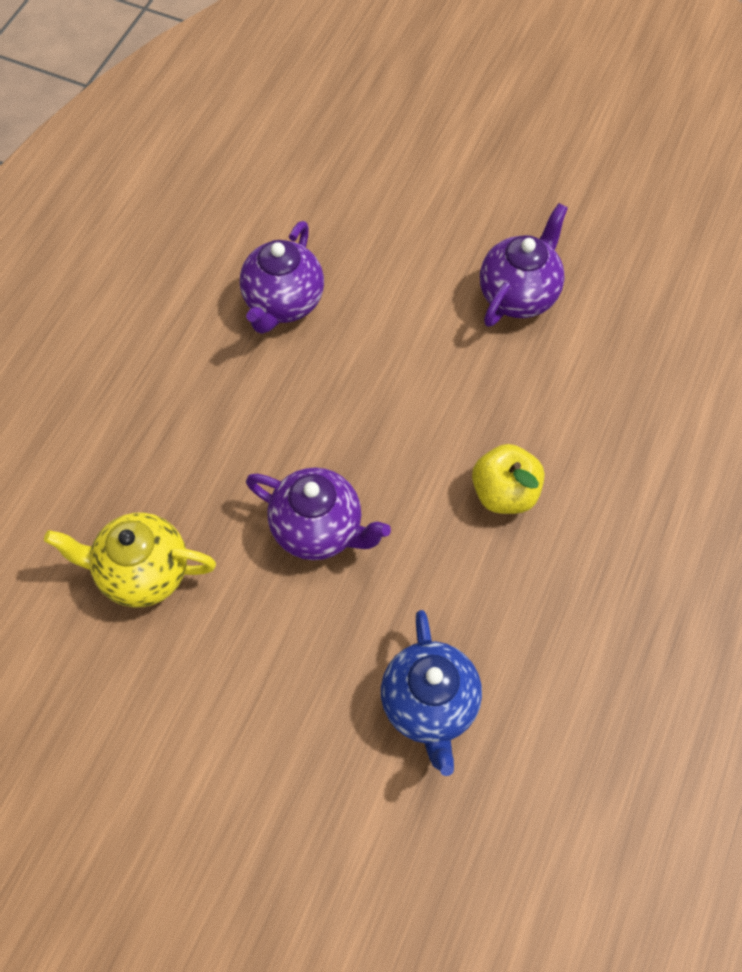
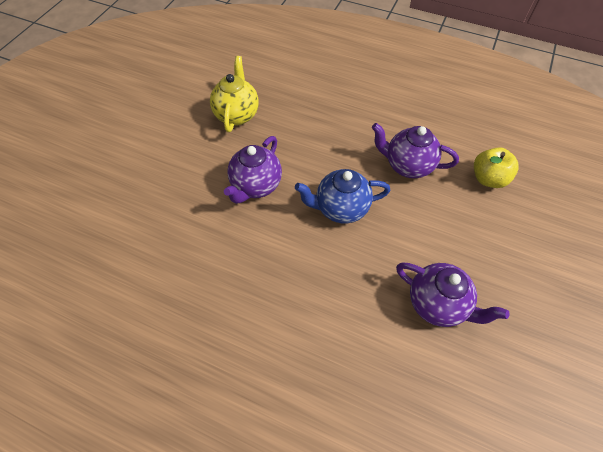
camera: 90 degrees right, 5 degrees down
(429, 705) = (143, 239): blue teapot -> blue teapot (340, 208)
(504, 493) = (275, 286): yellow apple -> yellow apple (488, 178)

